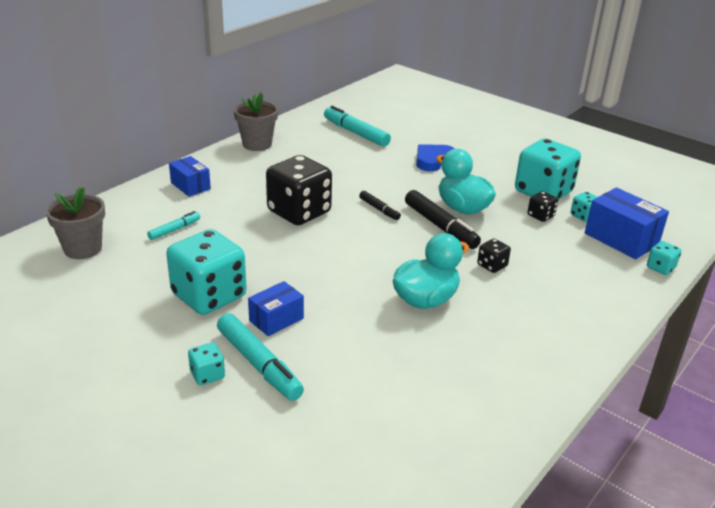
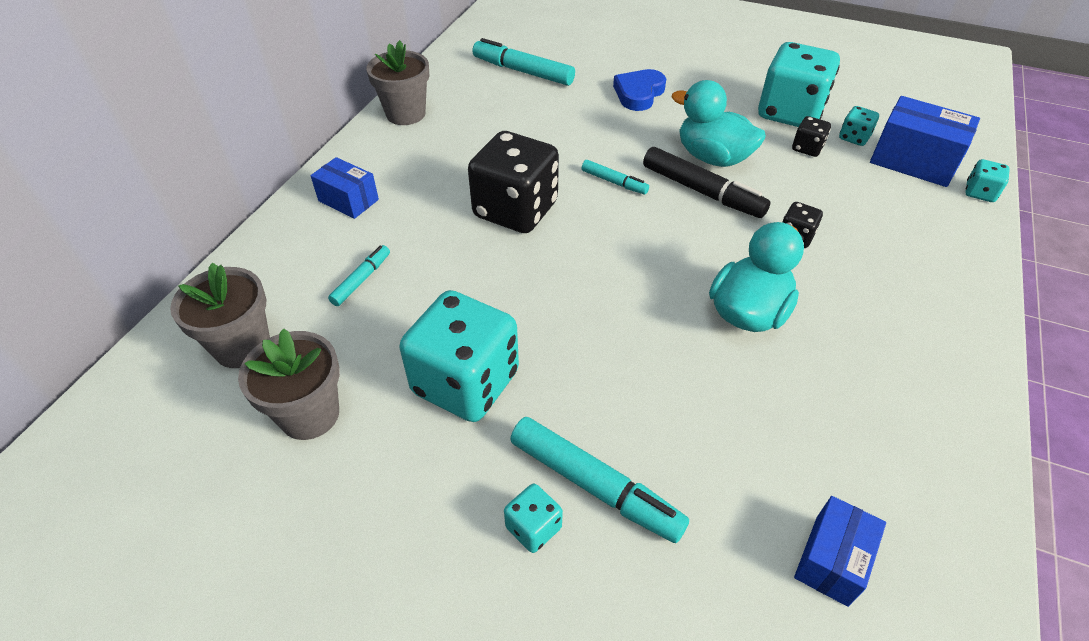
camera: 15 degrees left, 15 degrees up
(104, 290) = (309, 414): none -> grey flower pot
(276, 319) = (577, 398): blue box -> blue box (831, 560)
(379, 209) = (614, 182): black marker -> turquoise marker

